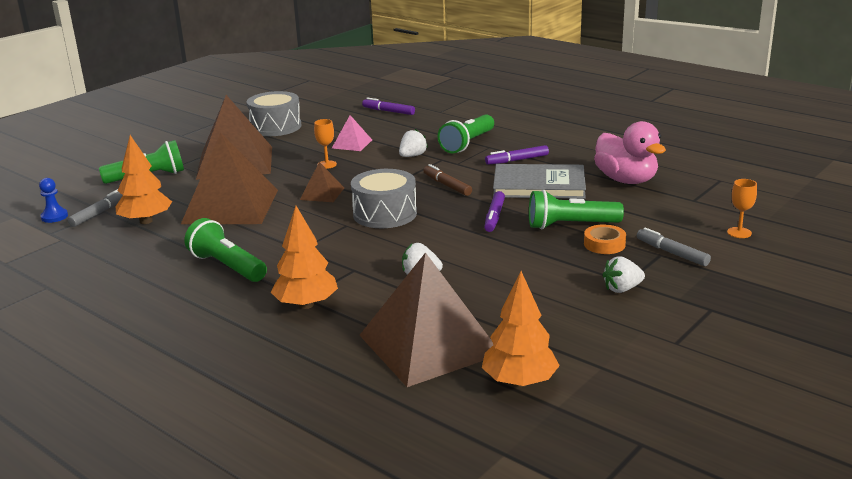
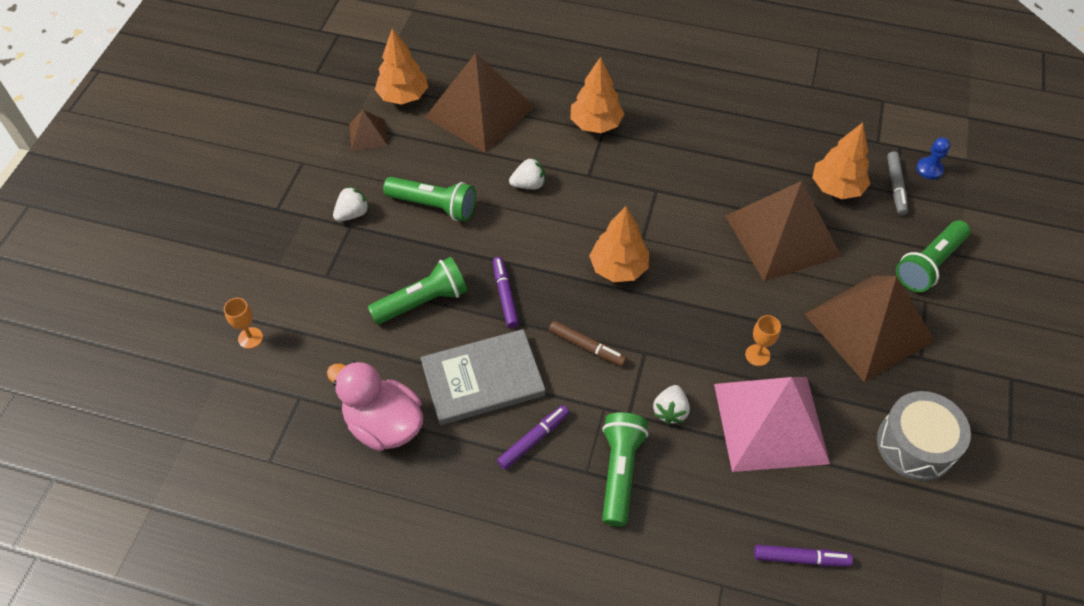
camera: 155 degrees right, 30 degrees up
(227, 266) = (697, 148): green flashlight -> green flashlight (434, 206)
(322, 193) = (711, 288): brown pyramid -> brown pyramid (368, 134)
(352, 144) = (770, 423): pink pyramid -> pink pyramid, size x2.22
(385, 214) = (618, 268): grey drum -> orange tree
(604, 244) = (381, 277): orange tape -> none
(671, 253) = (315, 281): grey marker -> none

